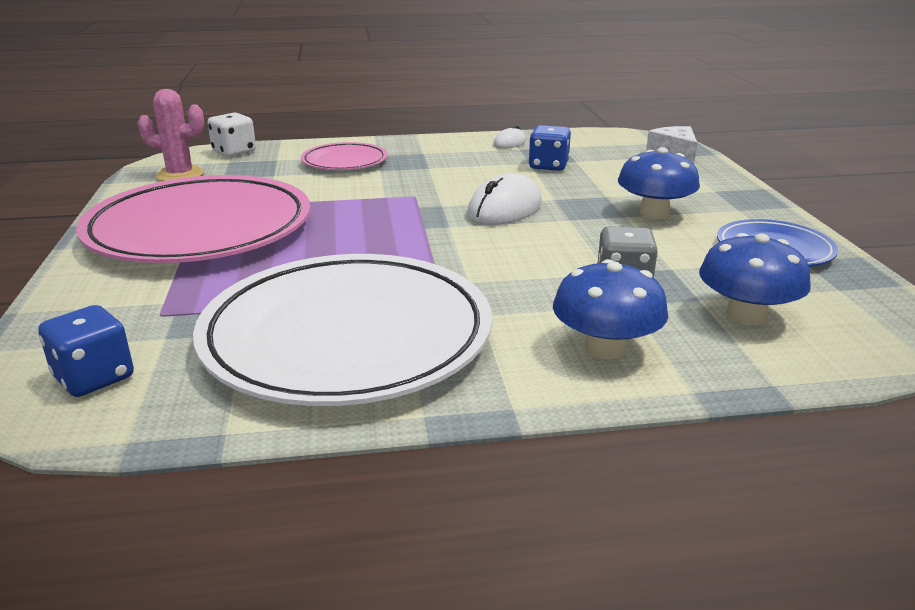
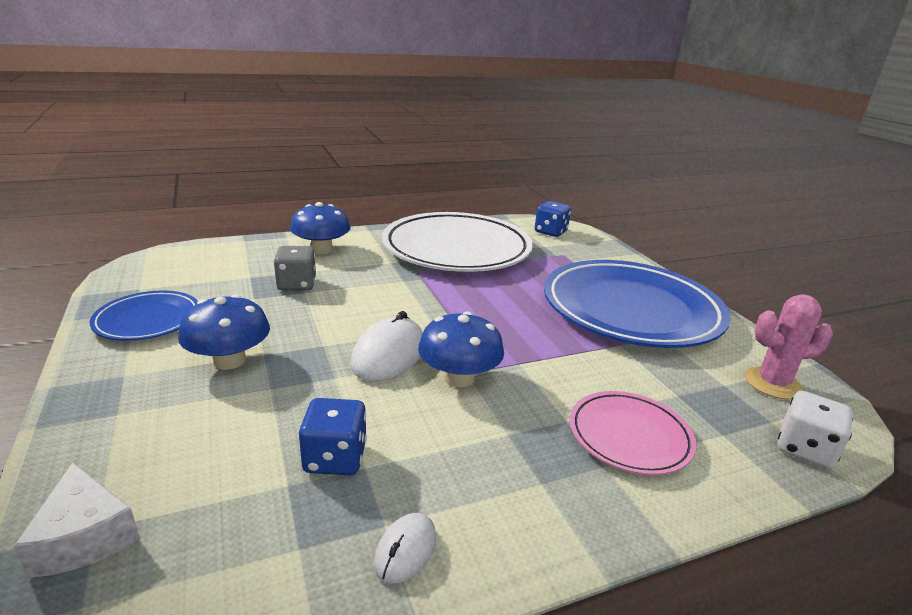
camera: 165 degrees right, 0 degrees up
(200, 229) = (631, 310): pink plate -> blue plate
(746, 315) = (227, 268): blue mushroom -> blue mushroom (459, 378)

